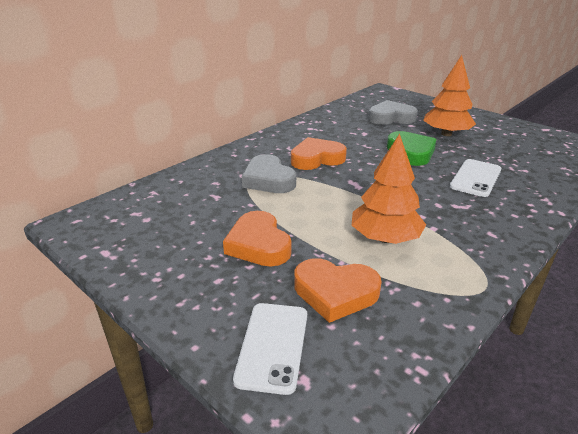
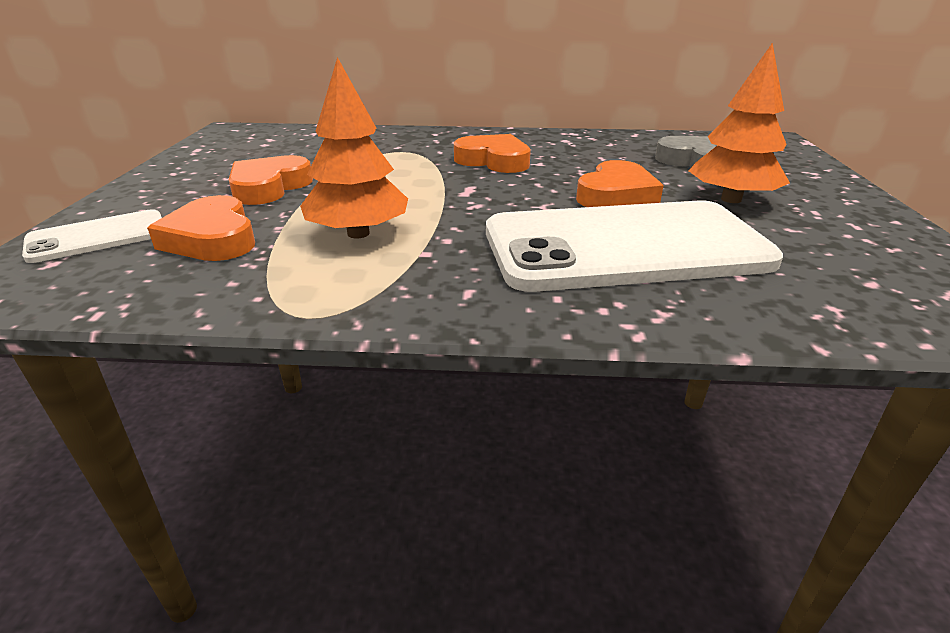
camera: 50 degrees right, 0 degrees up
(268, 180) = (405, 157): grey heart -> none
(411, 152) = (616, 195): green heart -> orange heart
(476, 178) = (624, 247): white phone -> white phone, size x2.13

